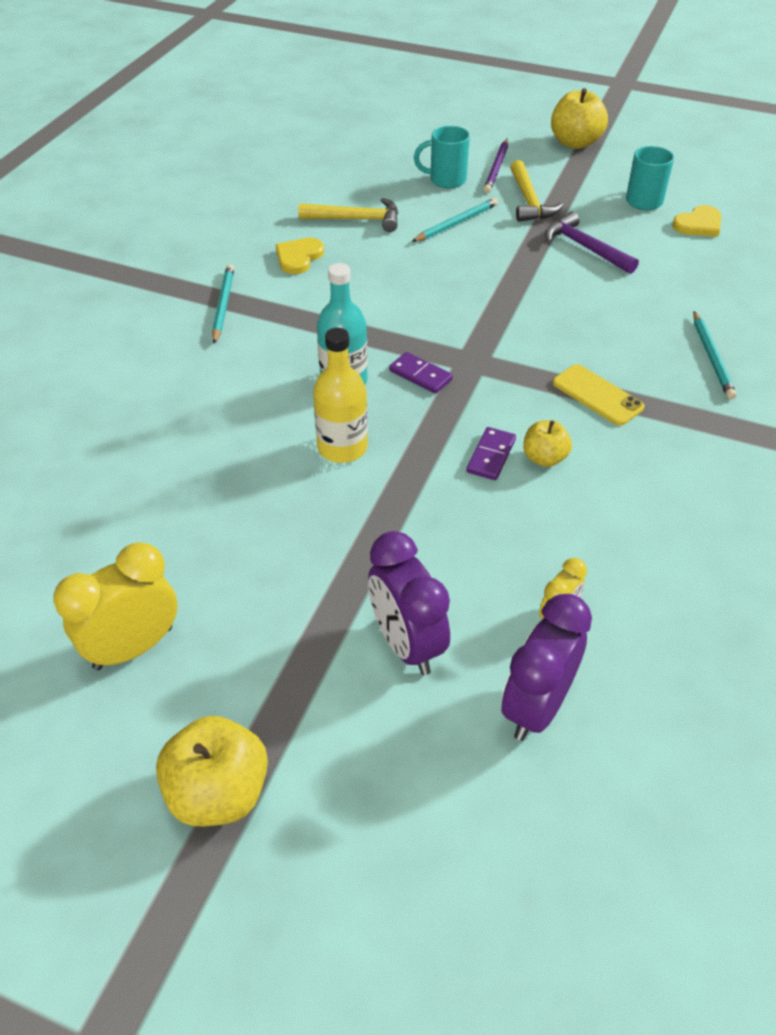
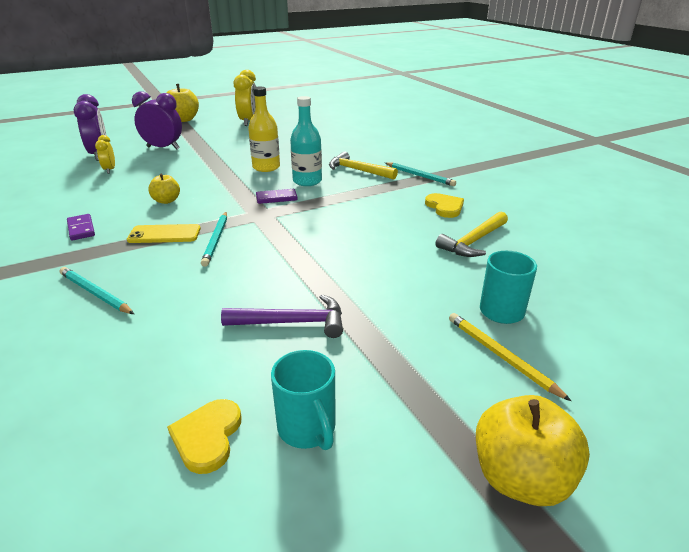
camera: 130 degrees right, 15 degrees down
(456, 223) = (416, 279): turquoise pencil -> turquoise pencil (216, 240)
(491, 456) = (195, 191): purple domino -> purple domino (81, 229)
(497, 168) = (501, 356): purple pencil -> yellow pencil
(529, 201) = (407, 338): yellow hammer -> yellow hammer (358, 170)

